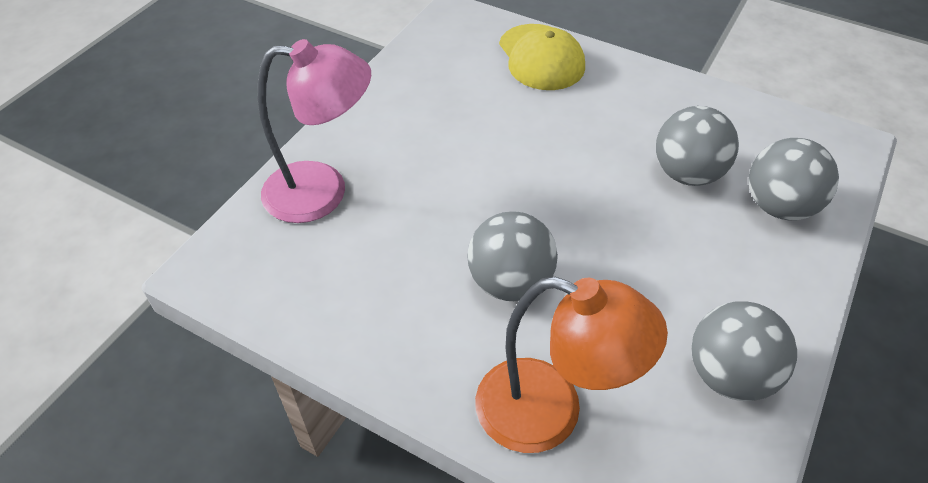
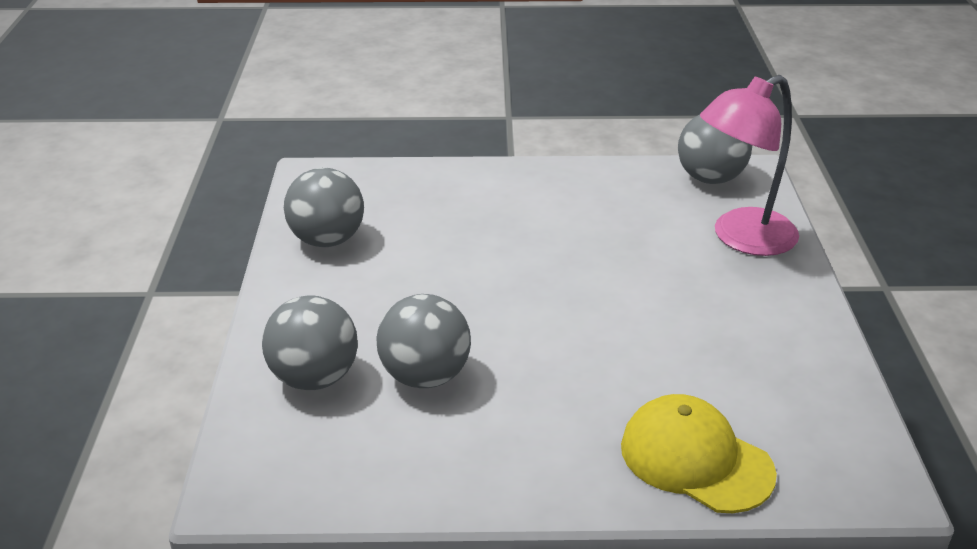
camera: 150 degrees right, 15 degrees down
(510, 282) = (528, 236): grey ball -> grey ball (710, 178)
(550, 413) = (444, 185): orange lamp -> none

